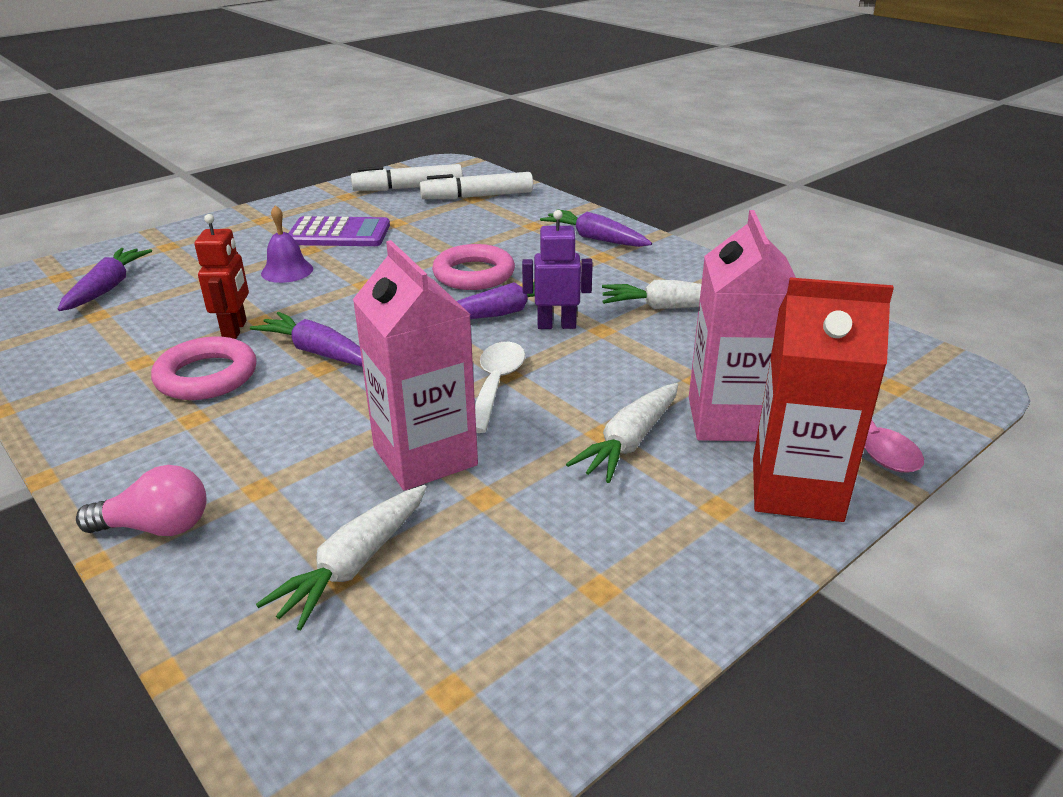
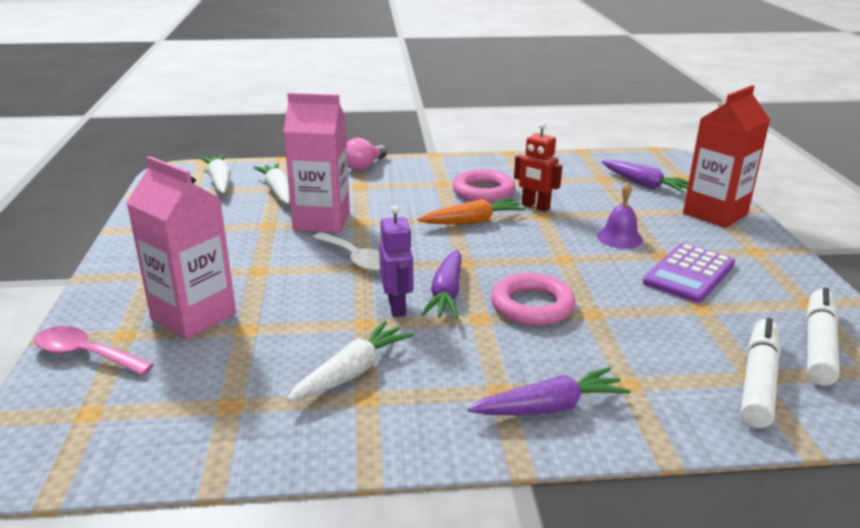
camera: 125 degrees right, 5 degrees down
(317, 352) = (472, 221): purple carrot -> orange carrot
(556, 325) = (397, 307): purple robot -> purple robot turned 45 degrees counterclockwise
(629, 442) = (236, 274): white carrot -> white carrot (219, 181)
(796, 489) = (114, 302): red carton -> red carton (715, 214)

